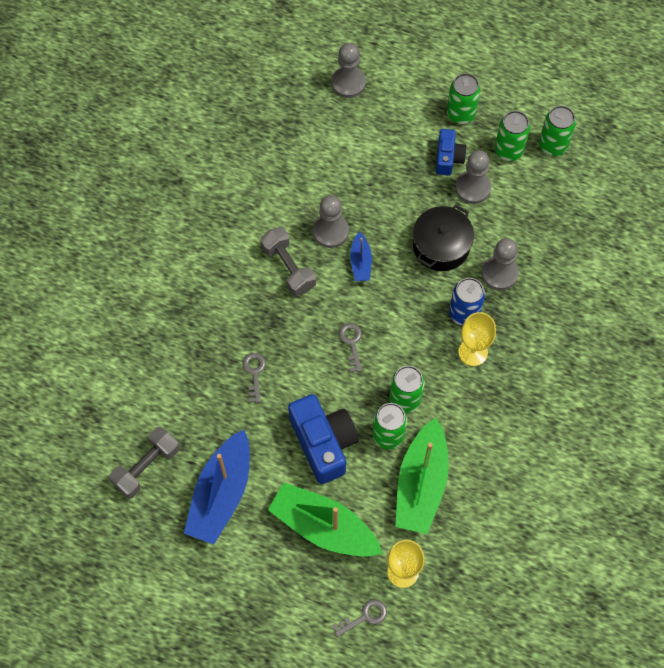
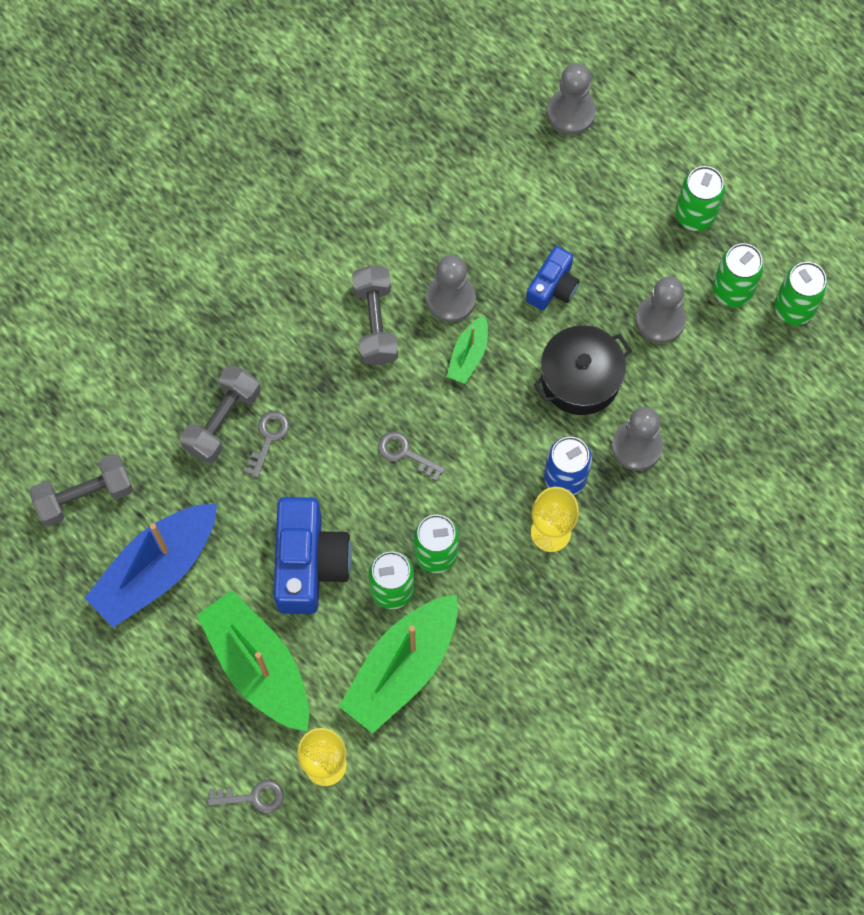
camera: 25 degrees right, 5 degrees up
(217, 375) = (222, 420): none -> grey dumbbell
(351, 343) = (405, 453): grey key -> grey key turned 75 degrees counterclockwise
(360, 262) = (468, 355): blue boat -> green boat
(448, 158) = (649, 267): blue camera -> blue camera (553, 286)

